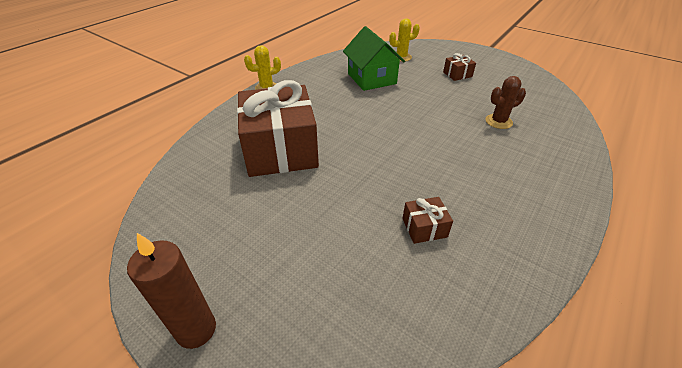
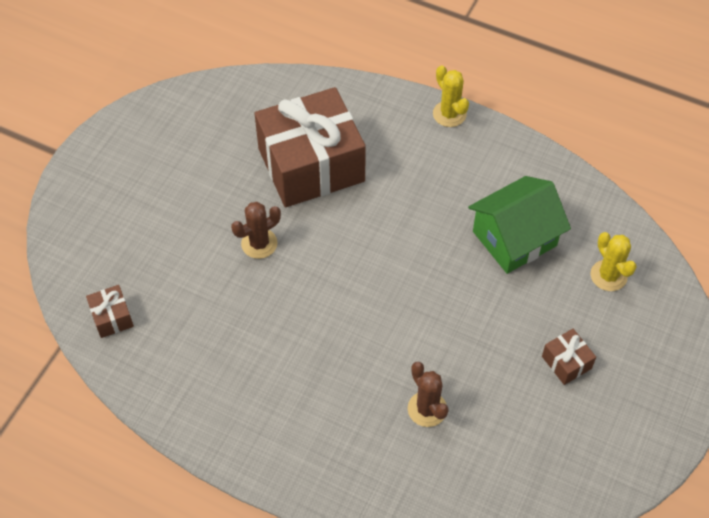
camera: 80 degrees right, 15 degrees up
(196, 330) = (87, 166): brown candle -> none
(351, 186) = (259, 243): none -> brown cactus
(424, 227) = (207, 314): brown gift -> brown gift (112, 317)

